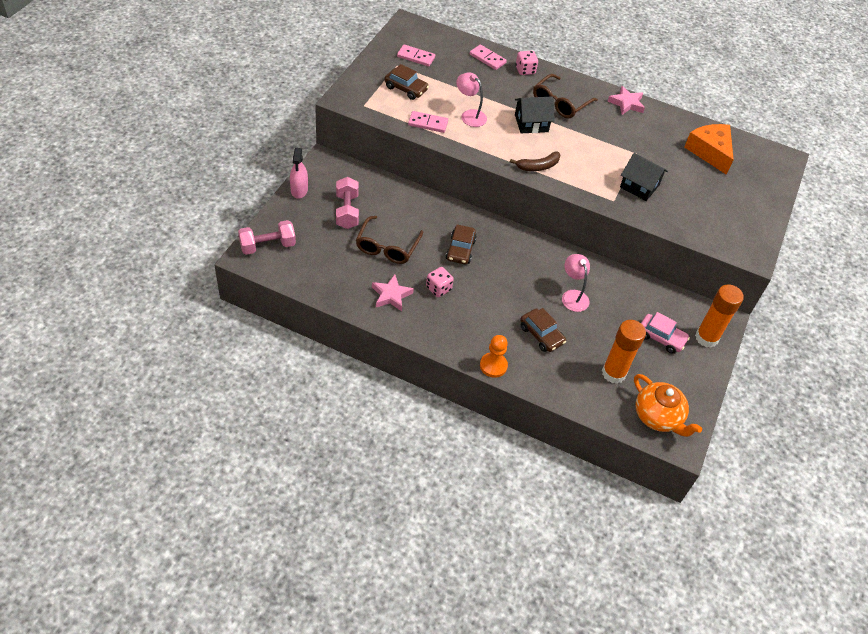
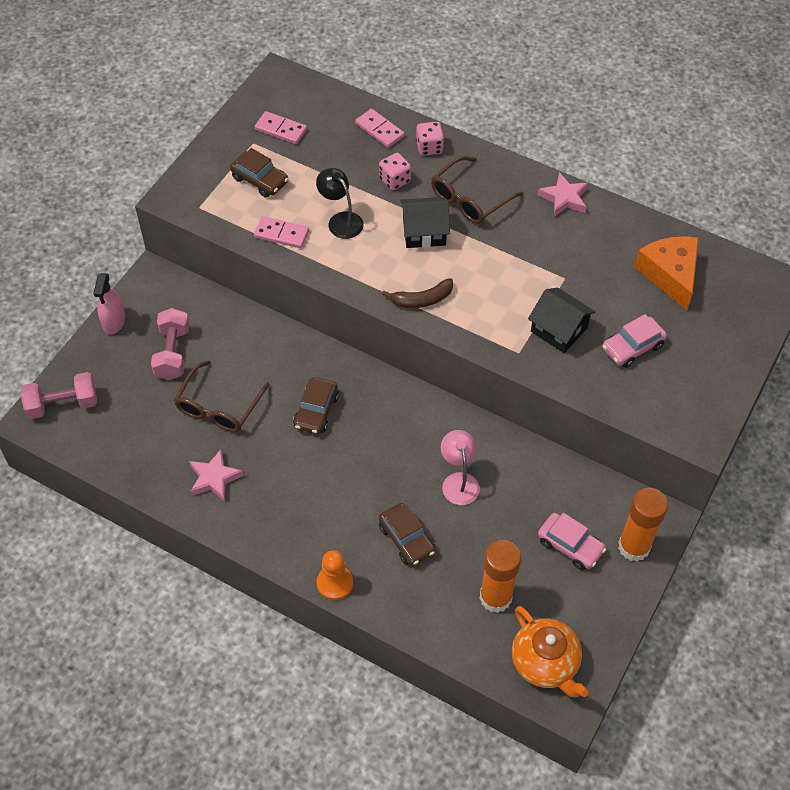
camera: 10 degrees right, 5 degrees up
(438, 289) = (278, 469): pink dice -> pink dice (394, 180)
(469, 115) = (341, 220): pink lamp -> black lamp
(693, 197) = (632, 347): none -> pink car

